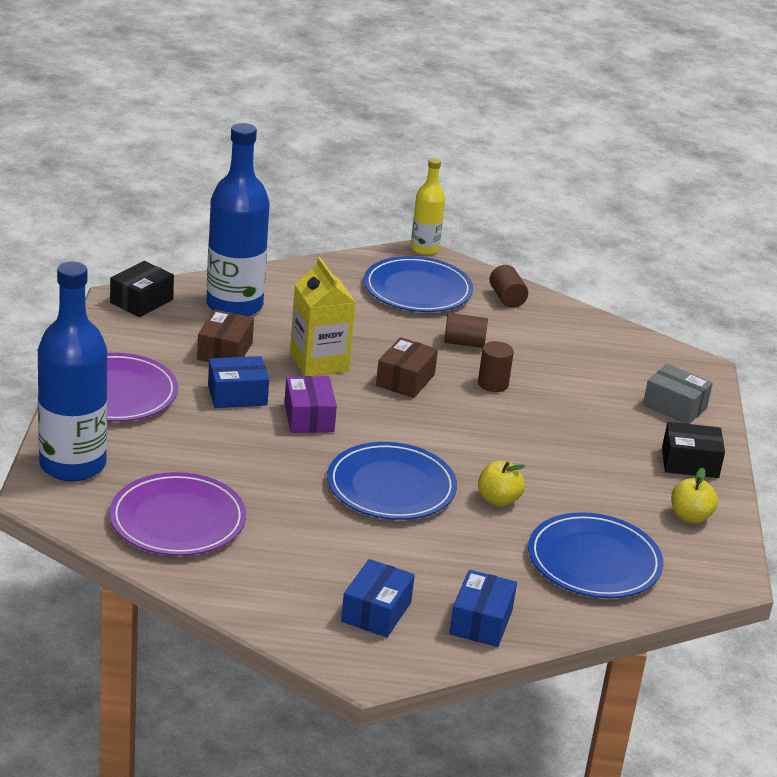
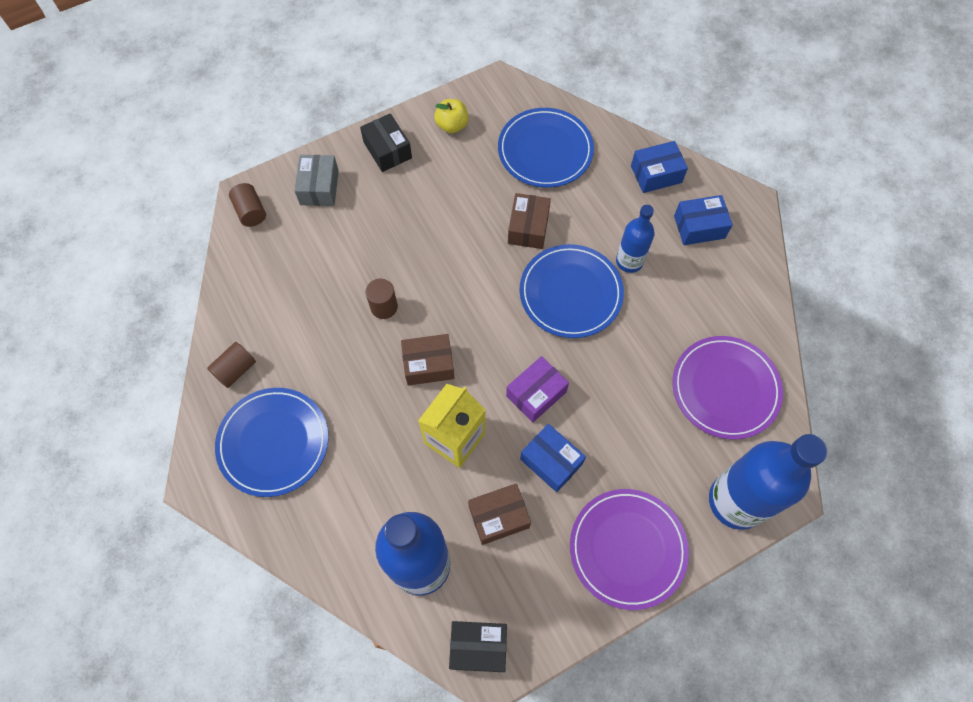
camera: 120 degrees left, 35 degrees up
(386, 540) = (629, 261): none -> blue bottle
(424, 249) = (189, 483): yellow bottle -> none
(464, 343) = (337, 358): brown cylinder -> brown cylinder (251, 212)
(498, 500) = (528, 228): yellow apple -> brown box

